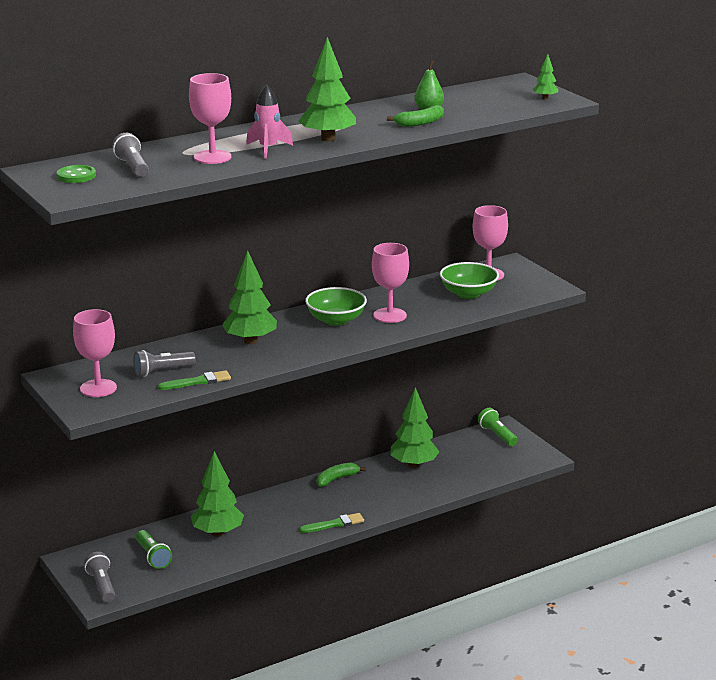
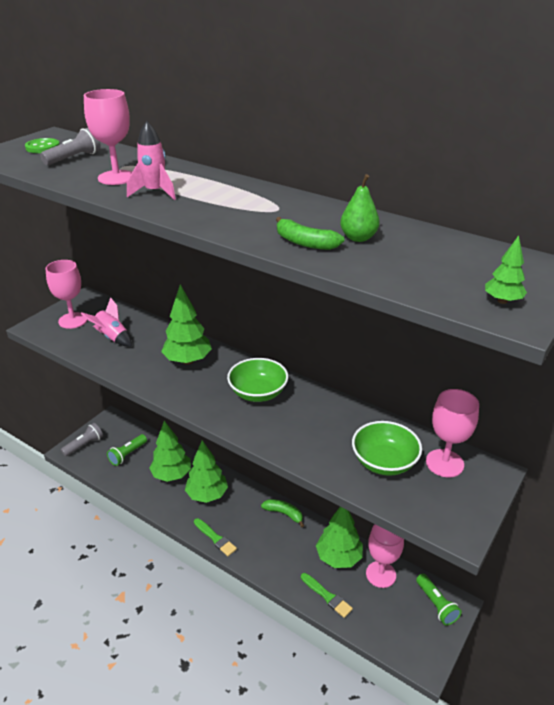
camera: 65 degrees right, 10 degrees up
(162, 371) = (112, 337): grey flashlight -> pink rocket
(198, 382) = (100, 359): green brush -> green brush (327, 596)
(328, 139) = (207, 210): green tree -> green tree (207, 495)
(389, 315) = (291, 422): pink goblet -> pink goblet (381, 574)
(497, 435) = (436, 604): green flashlight -> green flashlight turned 120 degrees clockwise

